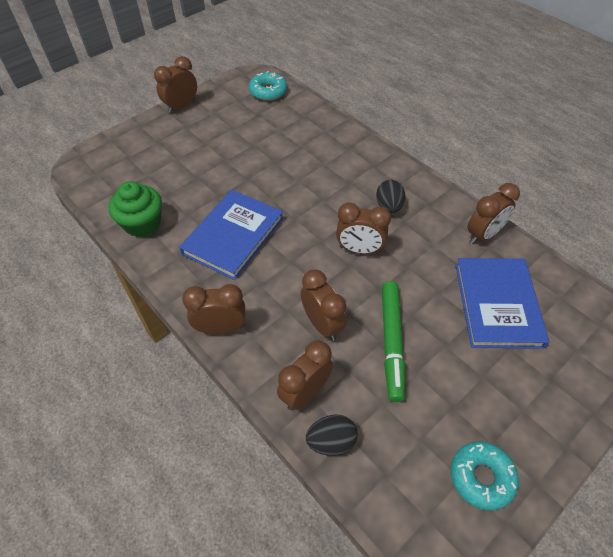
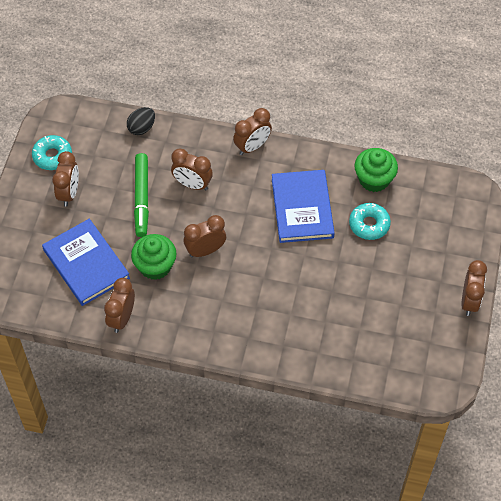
camera: 145 degrees right, 5 degrees up
(268, 91) = (413, 370): turquoise donut -> turquoise donut (369, 224)
(305, 392) = (173, 142): brown clock -> brown clock (69, 193)
(389, 206) = (209, 302): black egg -> none
(391, 342) = (141, 198): green marker -> green marker turned 150 degrees counterclockwise
(421, 262) = (155, 266): none -> green cupcake

